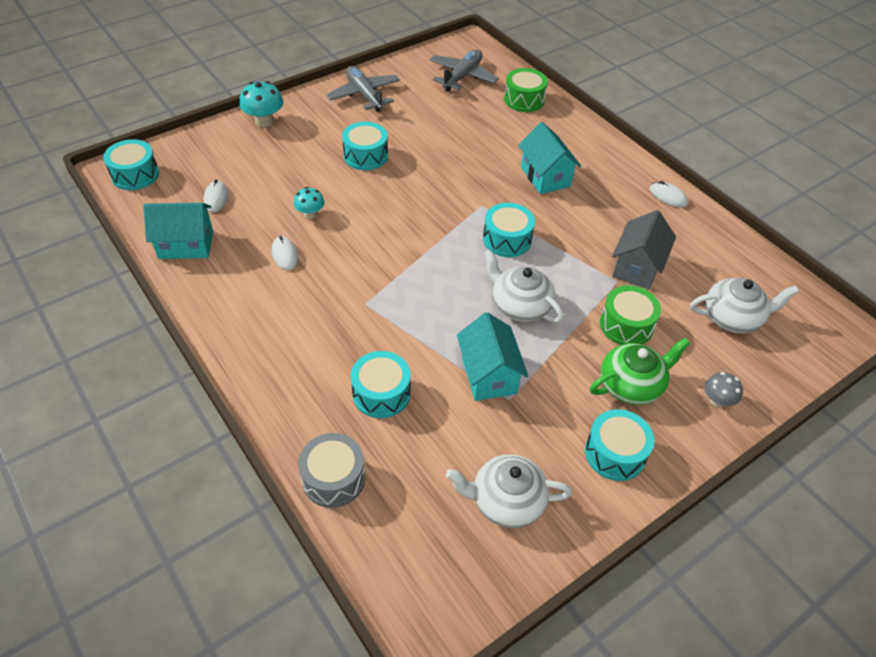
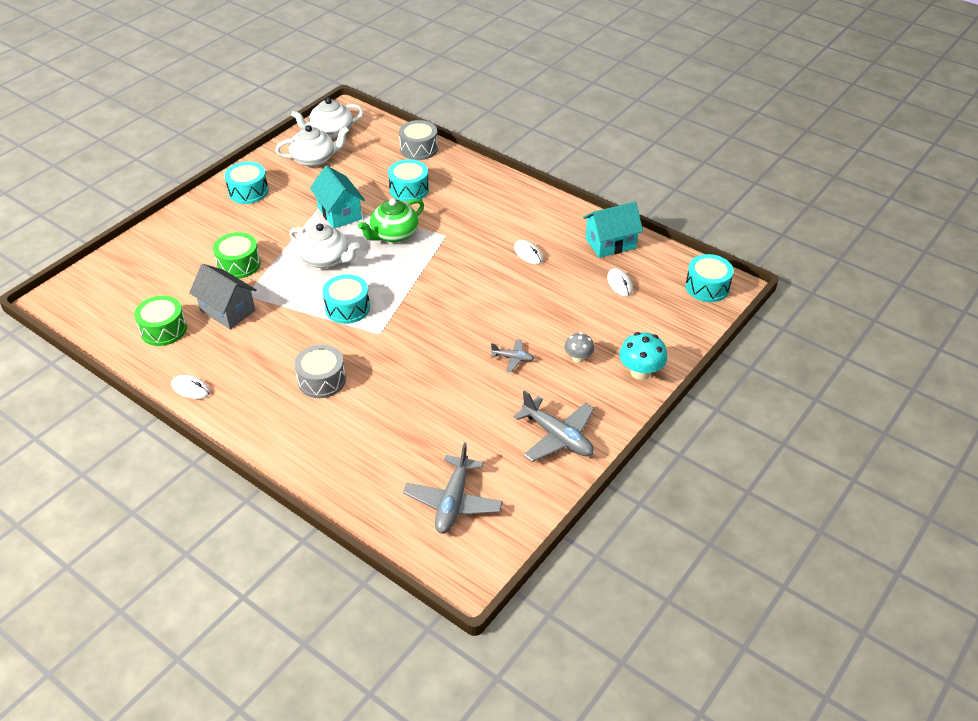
camera: 165 degrees right, 5 degrees down
(310, 214) = (529, 289): turquoise mushroom -> none
(365, 156) = (513, 358): turquoise drum -> grey plane
(524, 100) = (364, 483): green drum -> green drum (163, 329)
(545, 176) = (321, 380): turquoise house -> grey drum
(631, 385) = (236, 228): green teapot -> green teapot (393, 234)
(637, 267) = (227, 311): grey house -> grey house turned 60 degrees counterclockwise
(717, 401) = (174, 232): grey mushroom -> grey mushroom (578, 358)
(732, 318) = (149, 288): white teapot -> white teapot (330, 132)

